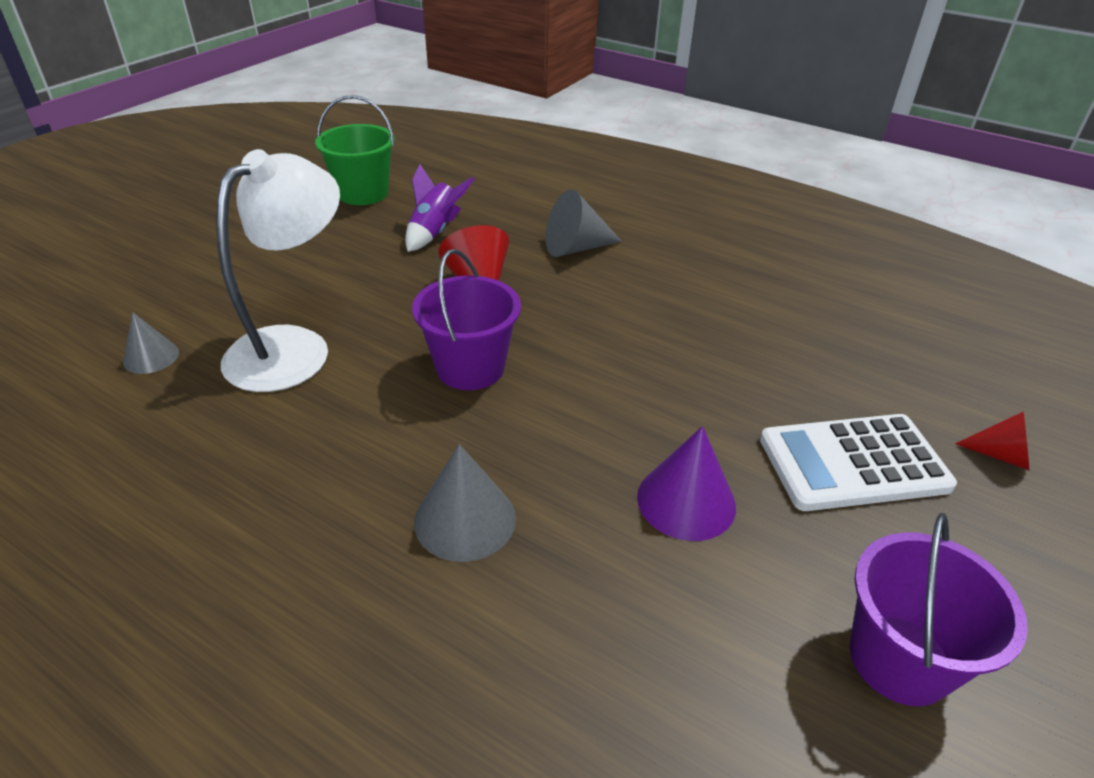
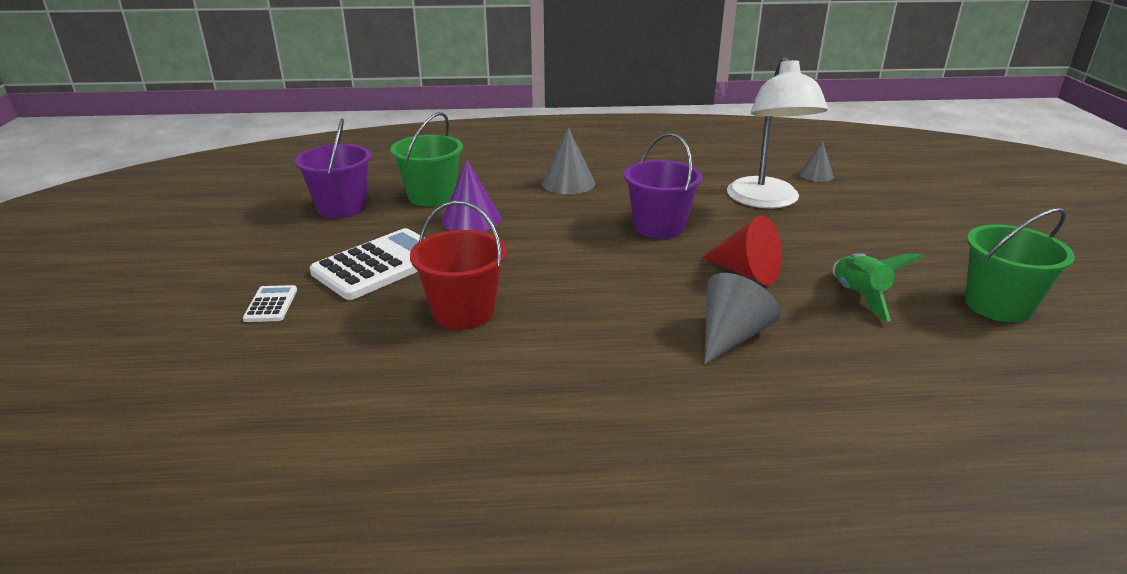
camera: 145 degrees right, 10 degrees down
(435, 232) = (859, 297): purple rocket -> green rocket
(716, 606) = (431, 196): none -> green bucket
(779, 354) = (463, 312): none -> red bucket
(1000, 455) = (271, 304): red cone -> white calculator

